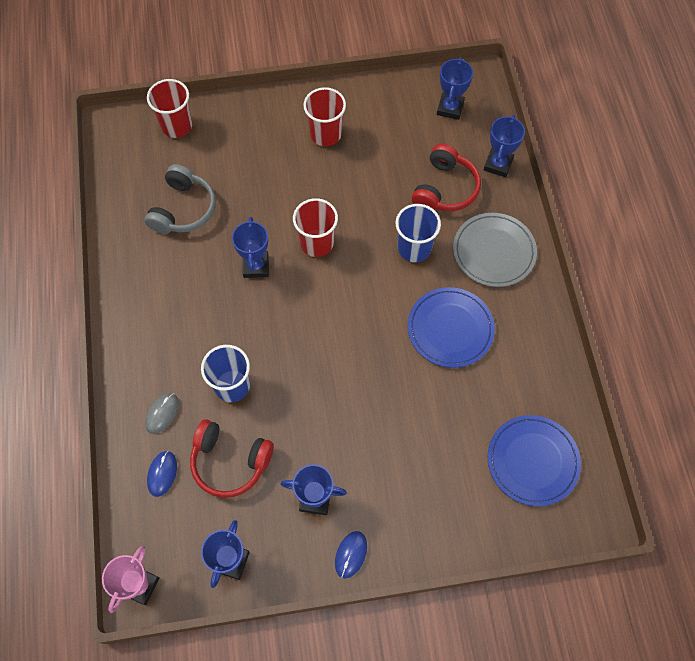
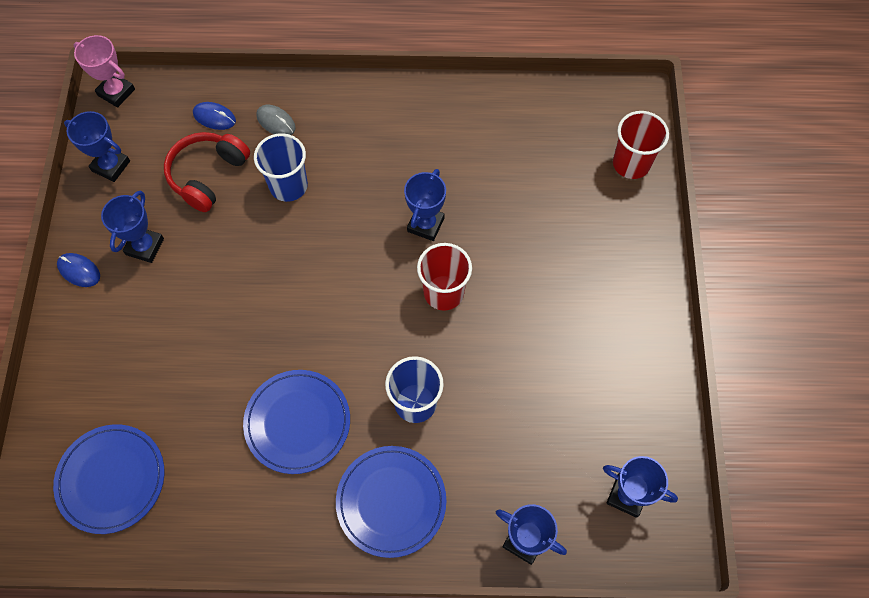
camera: 100 degrees right, 0 degrees up
(183, 209) = (513, 161): grey headphones -> none
(256, 266) = (425, 224): blue trophy -> blue trophy turned 75 degrees counterclockwise
(325, 134) = (601, 326): red cup -> none
(445, 189) = (496, 460): red headphones -> none
(494, 252) = (391, 502): grey plate -> blue plate

